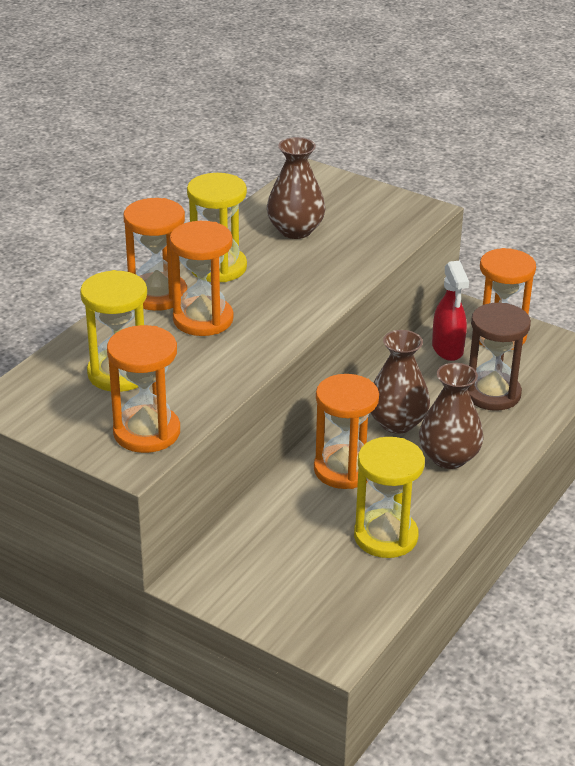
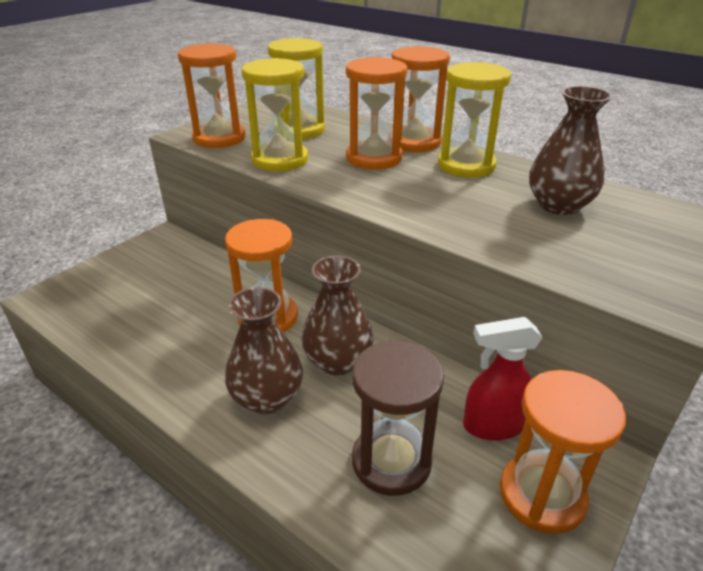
camera: 95 degrees right, 0 degrees up
(385, 536) = (161, 336): yellow hourglass -> yellow hourglass (280, 160)

